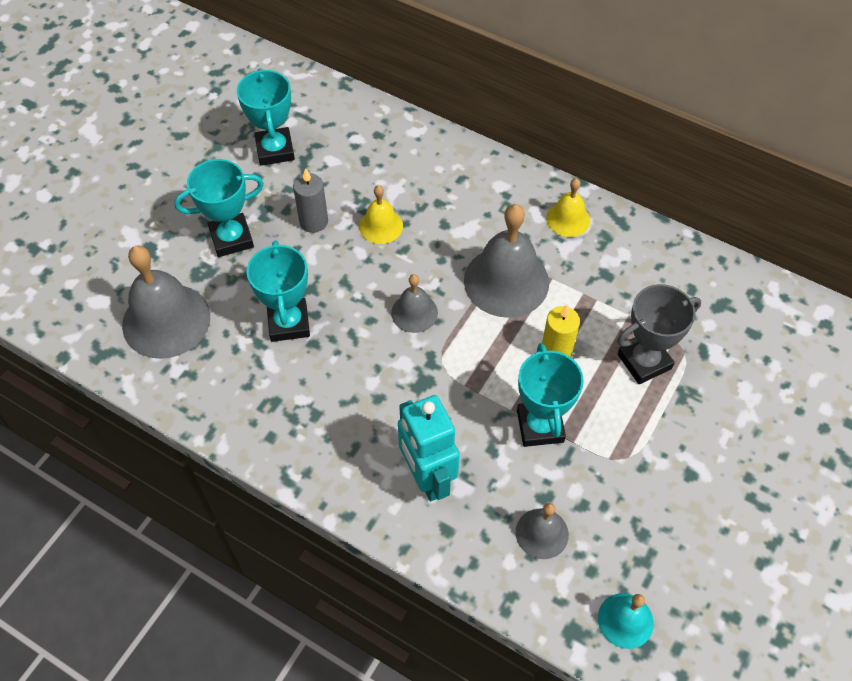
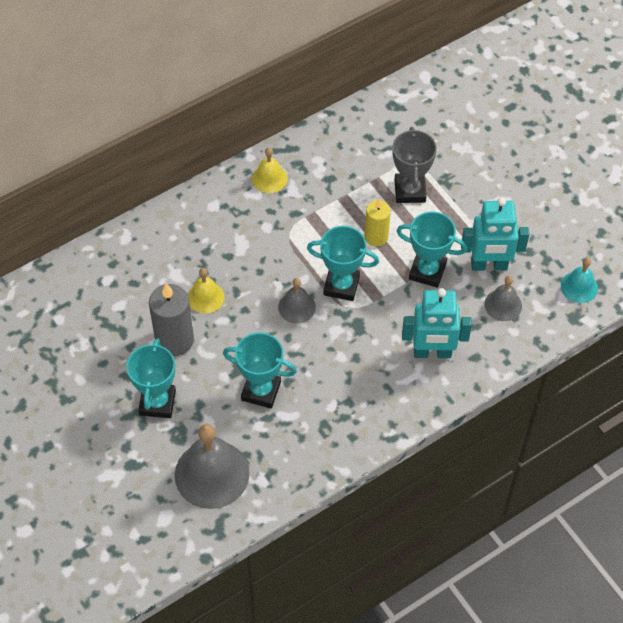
camera: 65 degrees left, 0 degrees up
(275, 150) = (83, 341): turquoise trophy -> turquoise trophy (341, 285)
(313, 221) = (174, 340): grey candle -> grey candle, size x1.54
(506, 281) = (301, 239): grey bell -> none
(591, 493) = (489, 265): none -> turquoise robot

